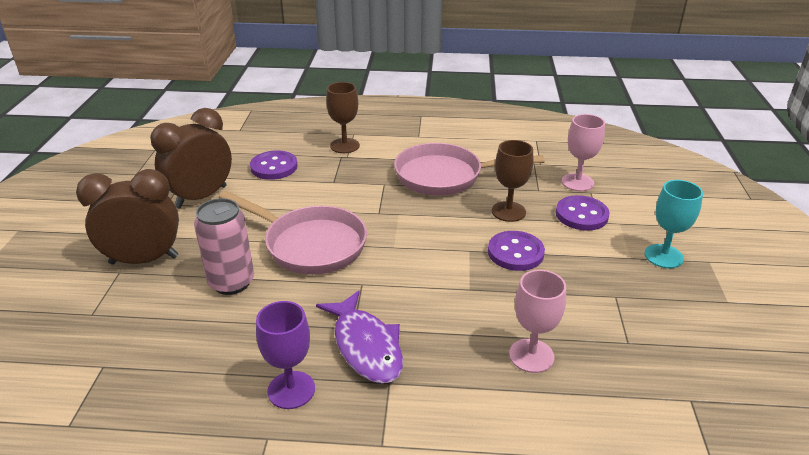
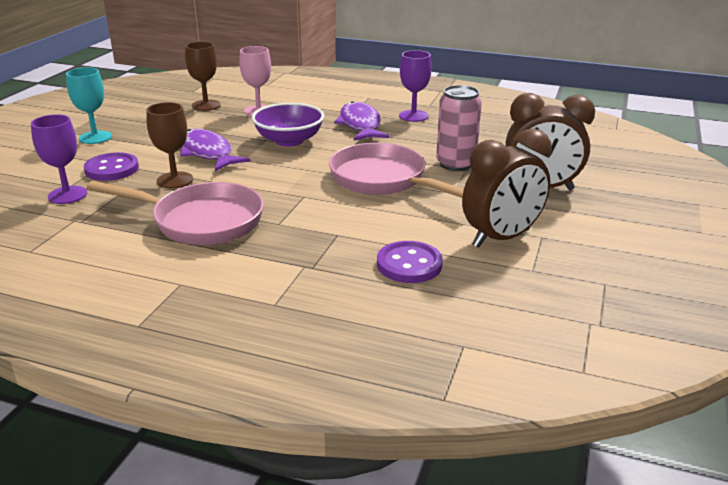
camera: 165 degrees left, 5 degrees down
(344, 146) = (299, 283): brown goblet -> brown goblet (206, 105)
(441, 292) = (289, 140): none -> purple bowl
(515, 253) = (207, 153): purple button -> purple fish
(577, 182) = (67, 195): pink goblet -> purple goblet

